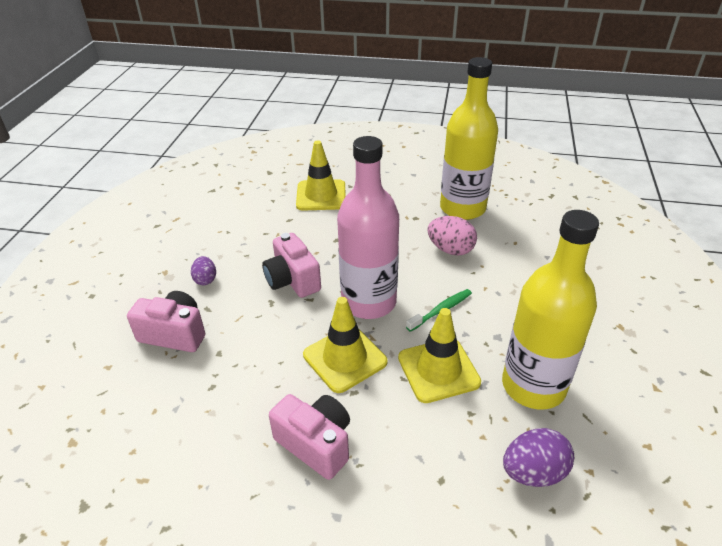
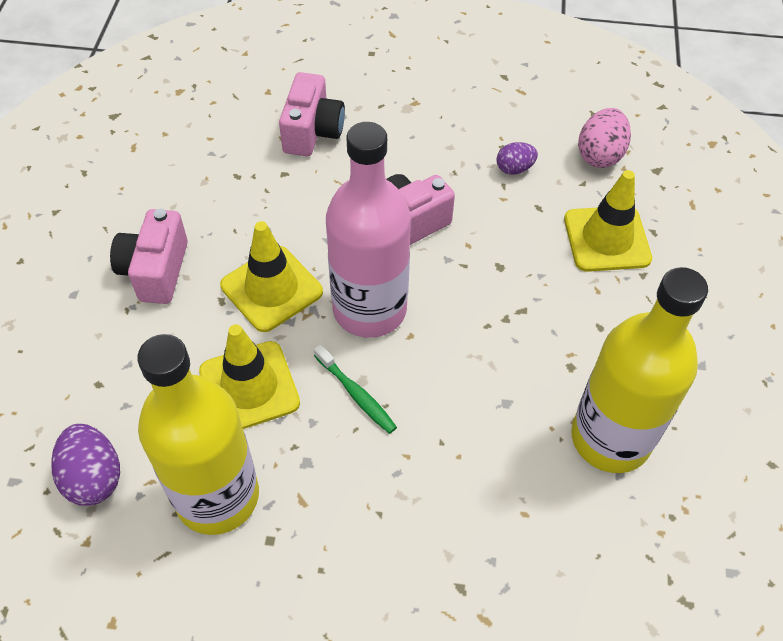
camera: 85 degrees right, 15 degrees up
(205, 279) = (403, 141): purple egg -> purple egg (514, 169)
(316, 444) = (155, 271): pink camera -> pink camera turned 150 degrees clockwise
(450, 250) = (492, 413): pink egg -> pink egg (600, 155)

